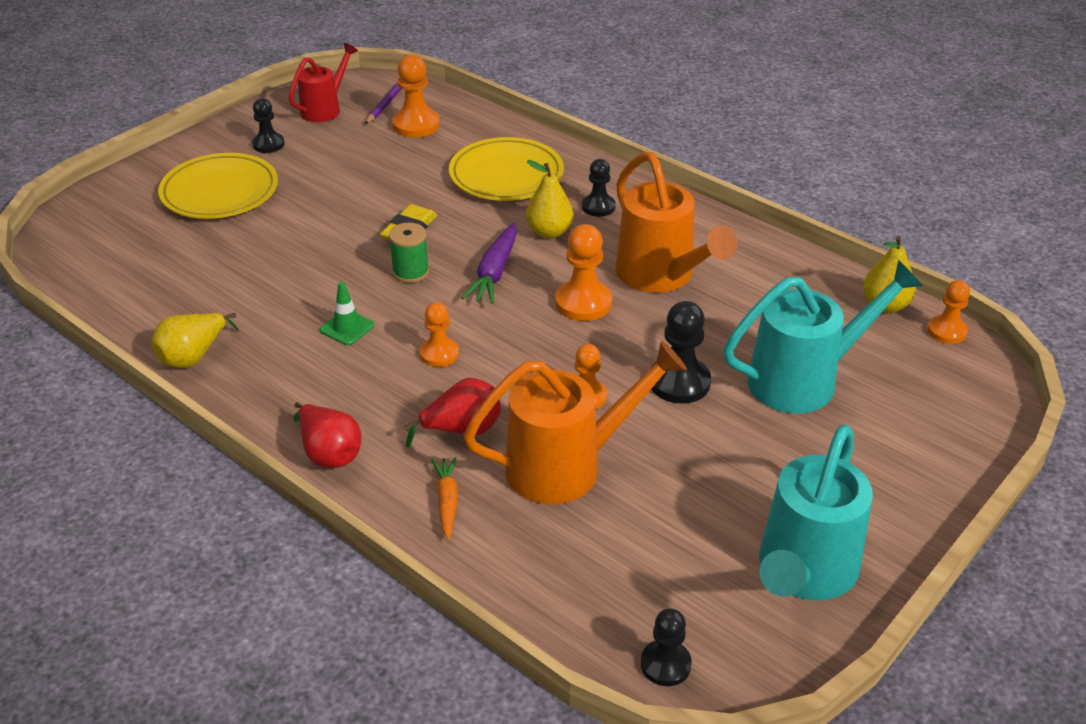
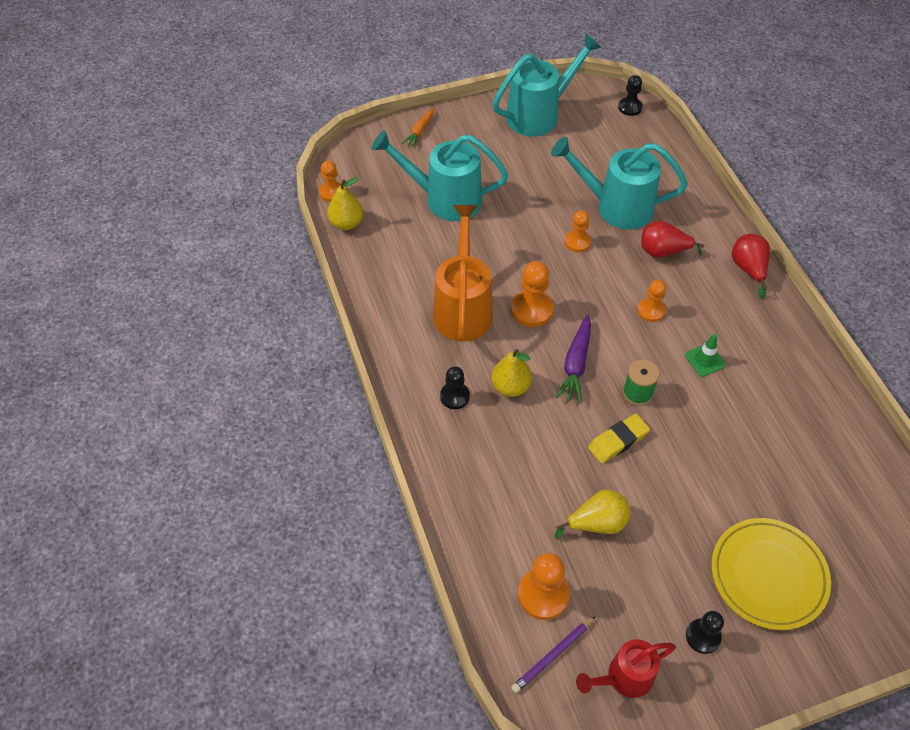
camera: 150 degrees left, 15 degrees up
(193, 356) = (821, 381): yellow pear -> yellow pear (597, 523)
(447, 501) = (692, 214): orange carrot -> orange carrot (420, 131)
(494, 272) = (576, 364): purple carrot -> purple carrot turned 150 degrees clockwise
(506, 175) = (502, 472): yellow plate -> none
(567, 465) = (615, 207): orange watering can -> turquoise watering can
(679, 382) = (516, 228): black pawn -> none

